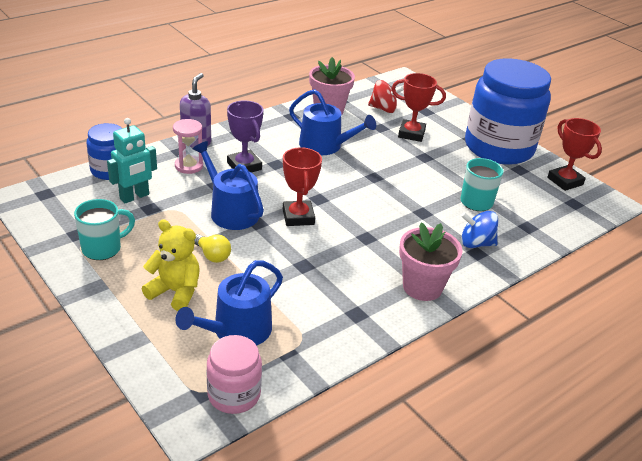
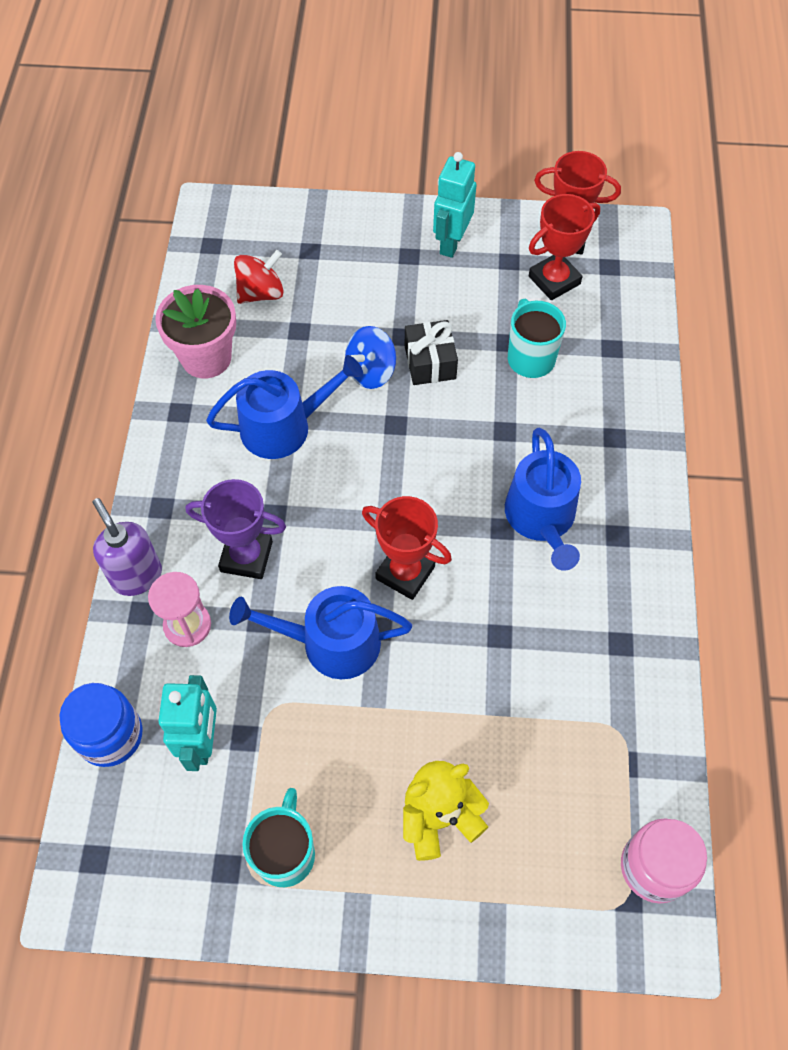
camera: 45 degrees left, 25 degrees up
(212, 255) = (403, 727): yellow light bulb -> none
(237, 331) = (557, 793): blue watering can -> blue watering can (541, 518)
(411, 134) = (343, 309): red trophy -> red trophy (554, 280)
(422, 287) = (628, 541): pink flower pot -> none
(423, 171) = (430, 362): none -> black gift
(476, 243) = (599, 424): blue spinning top -> blue spinning top (371, 372)
(498, 147) = (451, 243): blue jar -> turquoise robot

